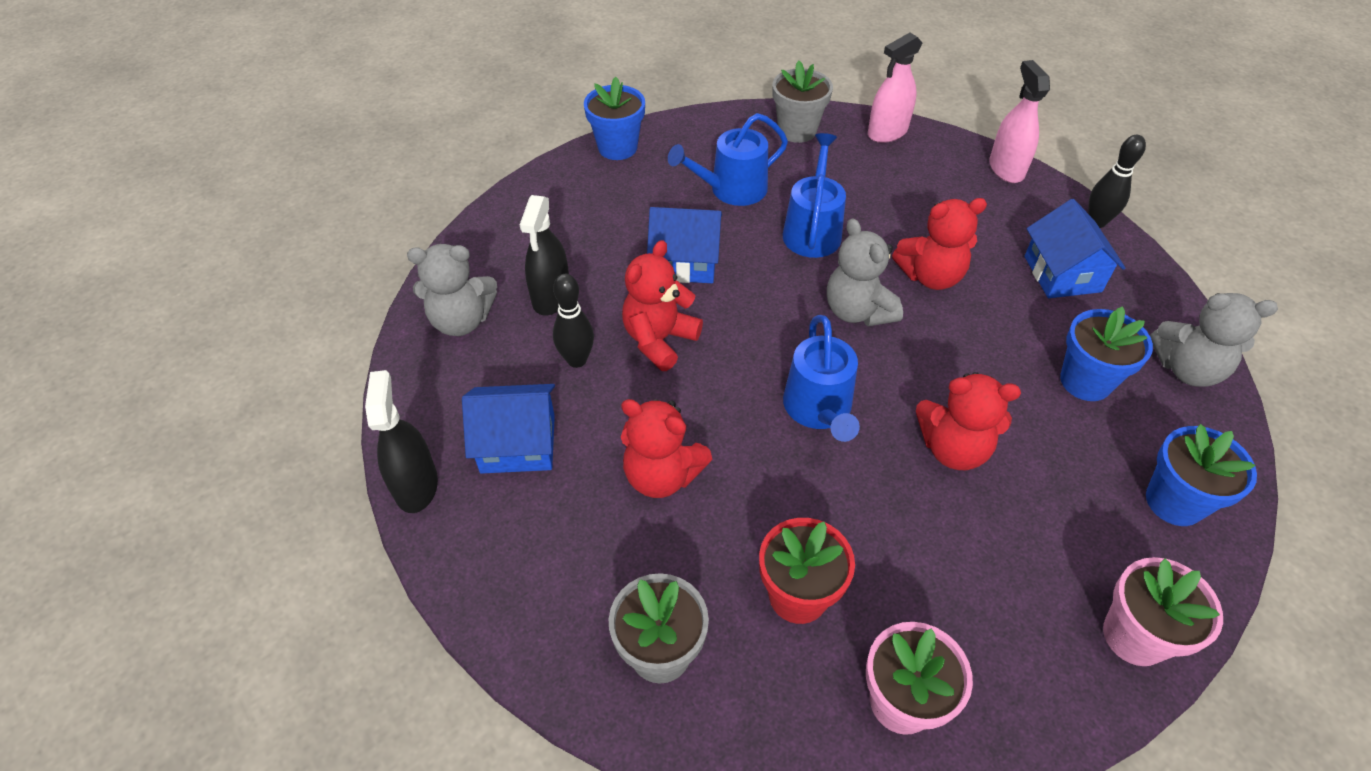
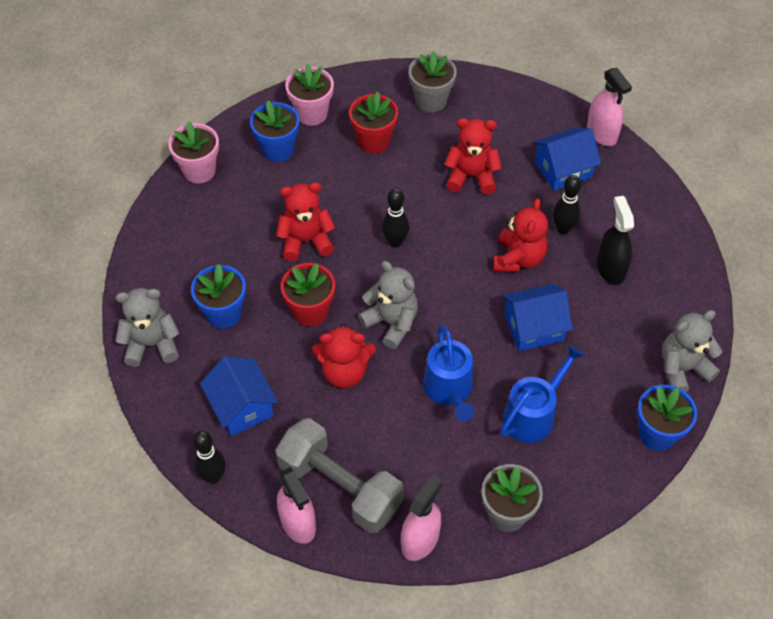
camera: 160 degrees right, 5 degrees up
(416, 485) = (601, 133): black spray bottle -> pink spray bottle
(461, 321) = (656, 233): grey teddy bear -> grey teddy bear (682, 369)
(819, 409) = (395, 242): blue watering can -> black bowling pin
(930, 276) = (344, 372): red teddy bear -> red teddy bear turned 150 degrees counterclockwise
(957, 183) = (340, 487): none -> grey dumbbell
(962, 352) = (310, 311): none -> red flower pot
(1174, 502) = (171, 247): blue flower pot -> blue flower pot (278, 149)

